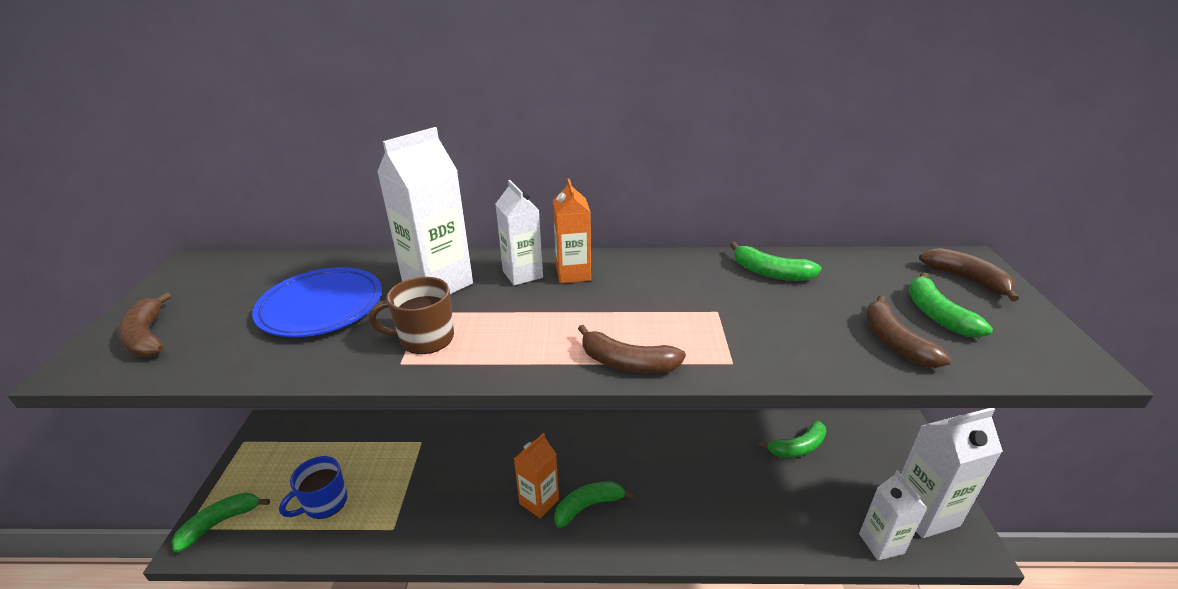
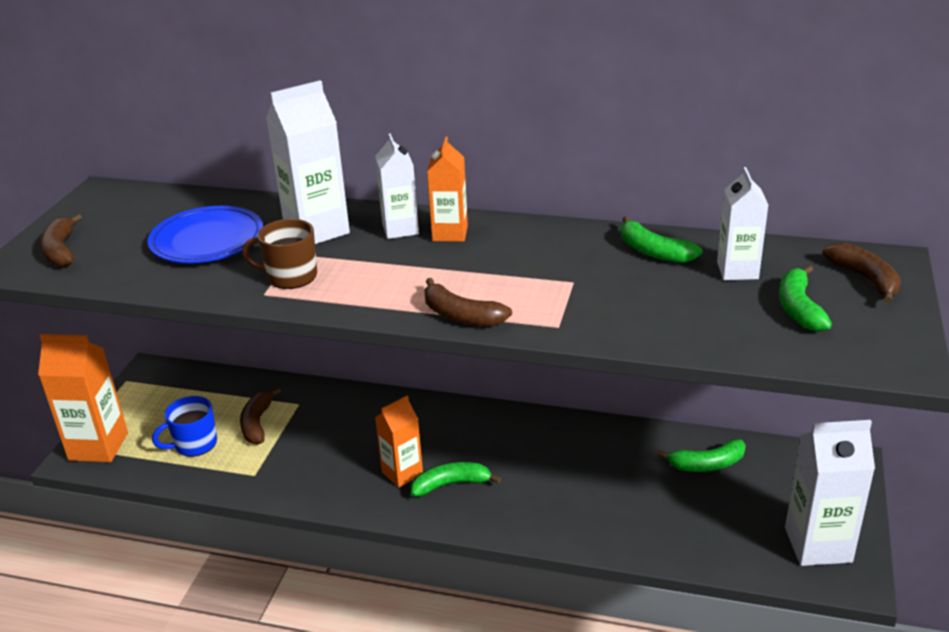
camera: 15 degrees right, 0 degrees up
(220, 523) = (98, 446): green banana -> orange carton
(881, 543) = (751, 563): white carton -> white carton (737, 270)
(894, 342) = (731, 327): brown banana -> brown banana (257, 423)

